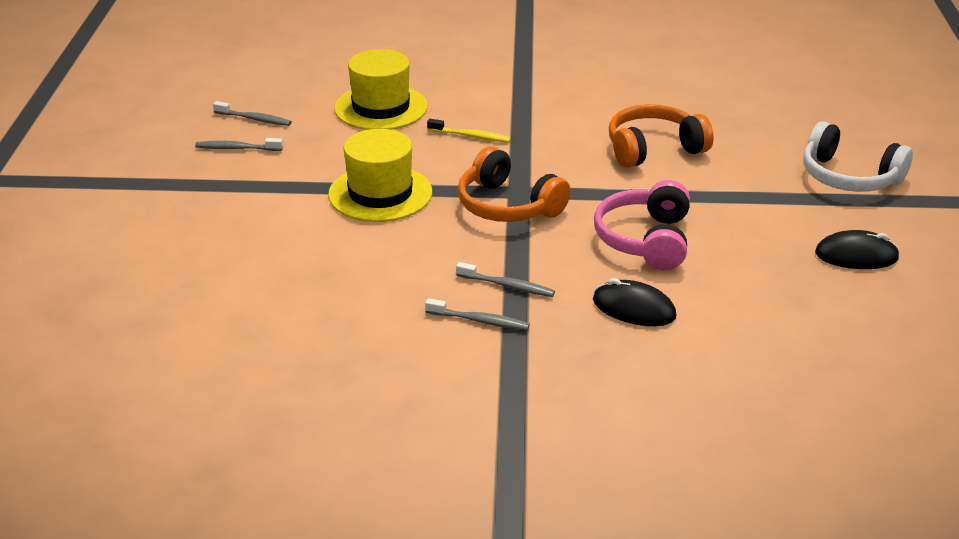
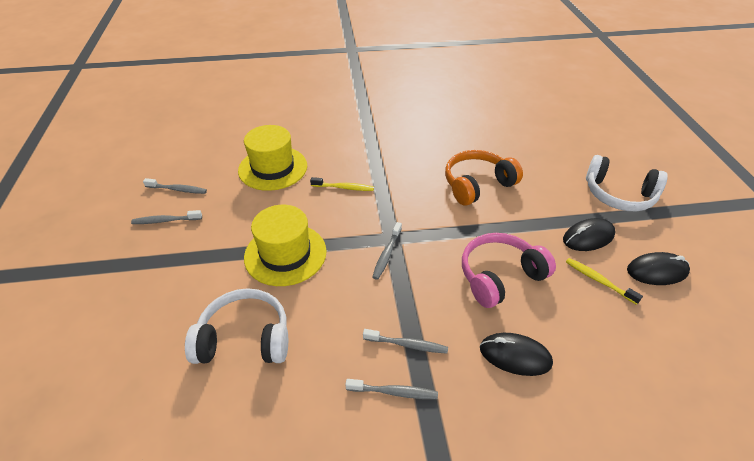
camera: 10 degrees left, 10 degrees up
(318, 261) = (245, 338): none -> white headphones
(508, 206) = (387, 254): orange headphones -> grey toothbrush
(645, 240) = (500, 276): pink headphones -> pink headphones turned 60 degrees clockwise
(773, 256) = (599, 280): none -> yellow toothbrush
(781, 215) = (588, 237): none -> black mouse

